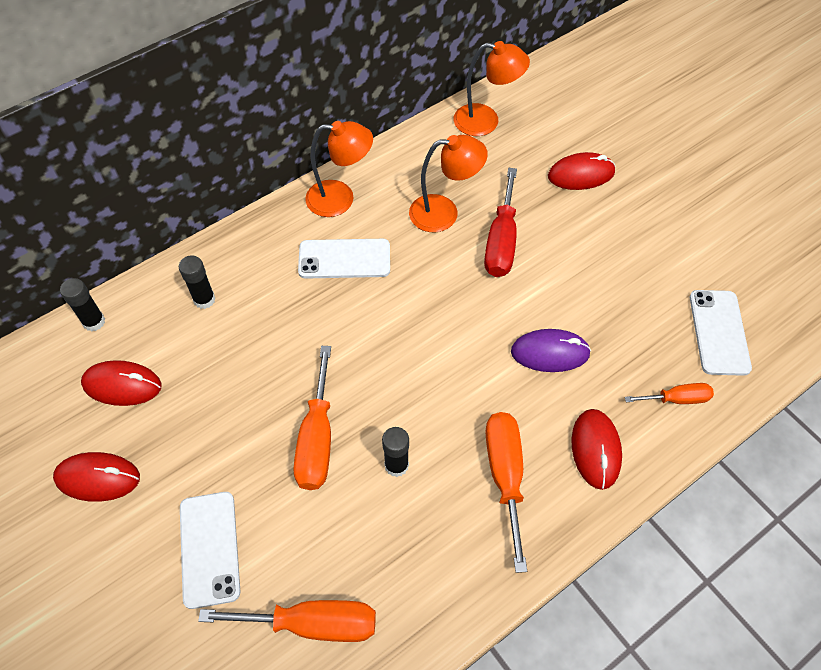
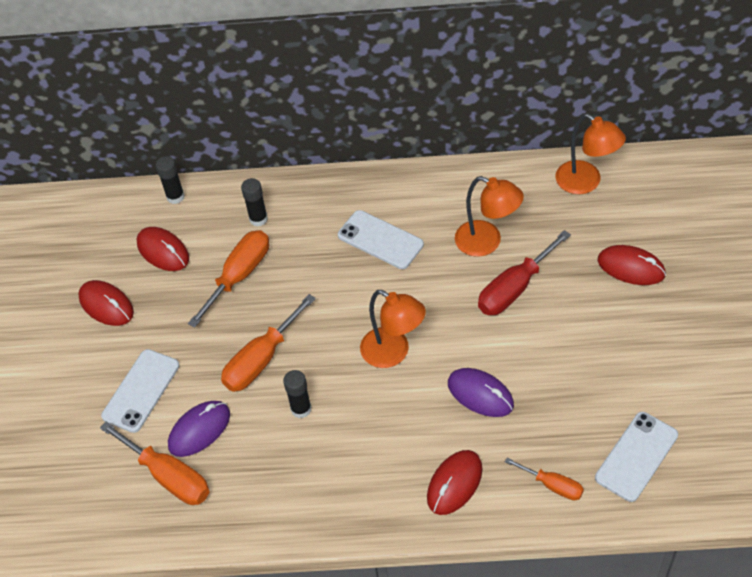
camera: 40 degrees right, 5 degrees down
(307, 552) = (199, 430): none -> purple mouse
(340, 199) = (414, 191): orange lamp -> orange lamp (393, 353)
(505, 476) = (371, 461): orange screwdriver -> orange screwdriver (239, 276)

